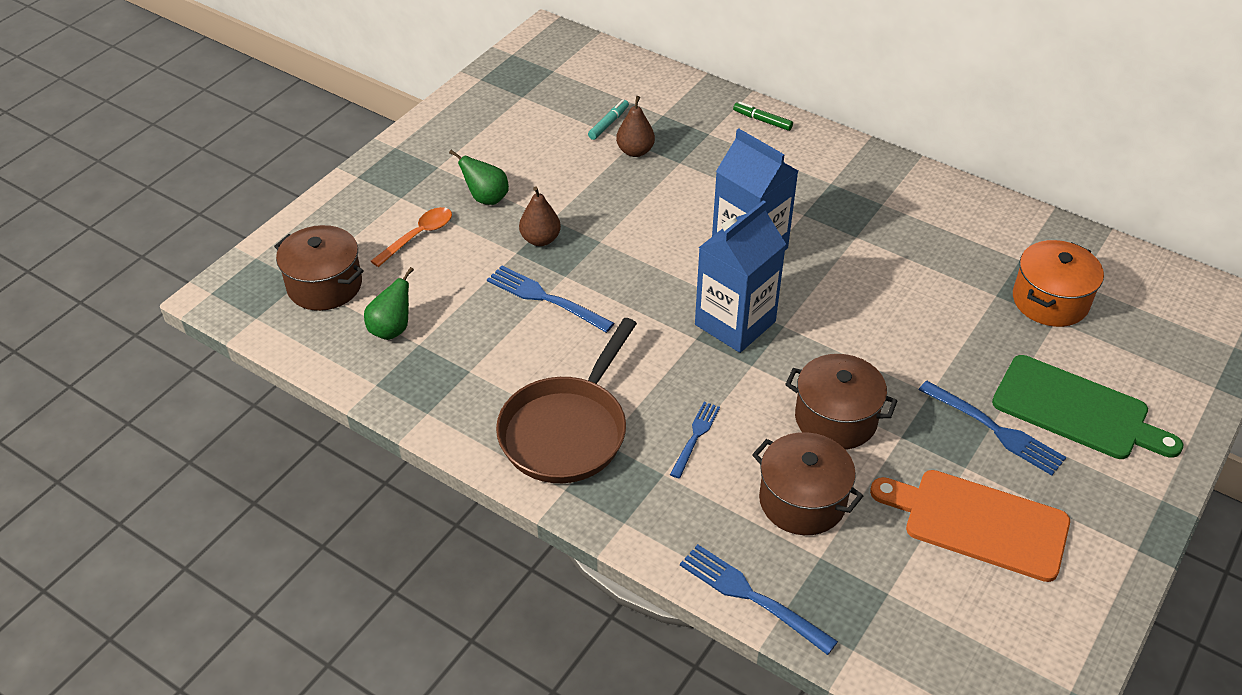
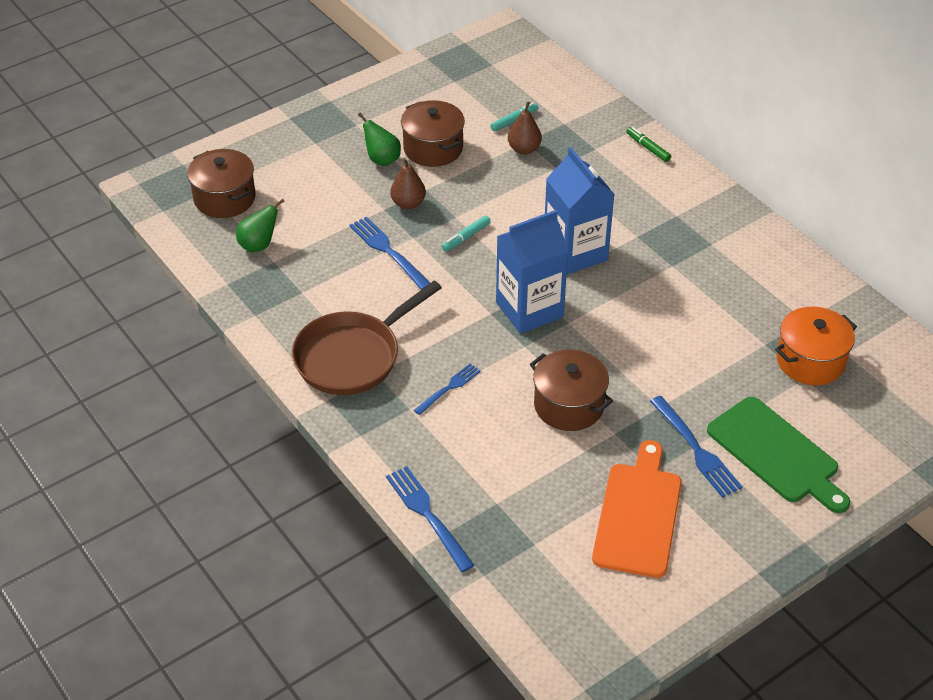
camera: 20 degrees right, 0 degrees up
(418, 236) = (313, 177): orange spoon -> none
(623, 261) = (466, 237): none -> turquoise marker
(802, 501) = (506, 458): brown pot -> brown pot (433, 148)
(979, 523) = (638, 515): orange cutting board -> orange cutting board turned 60 degrees clockwise

